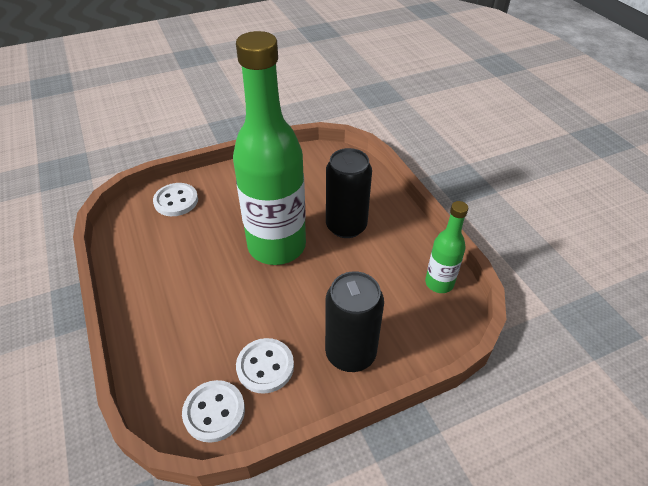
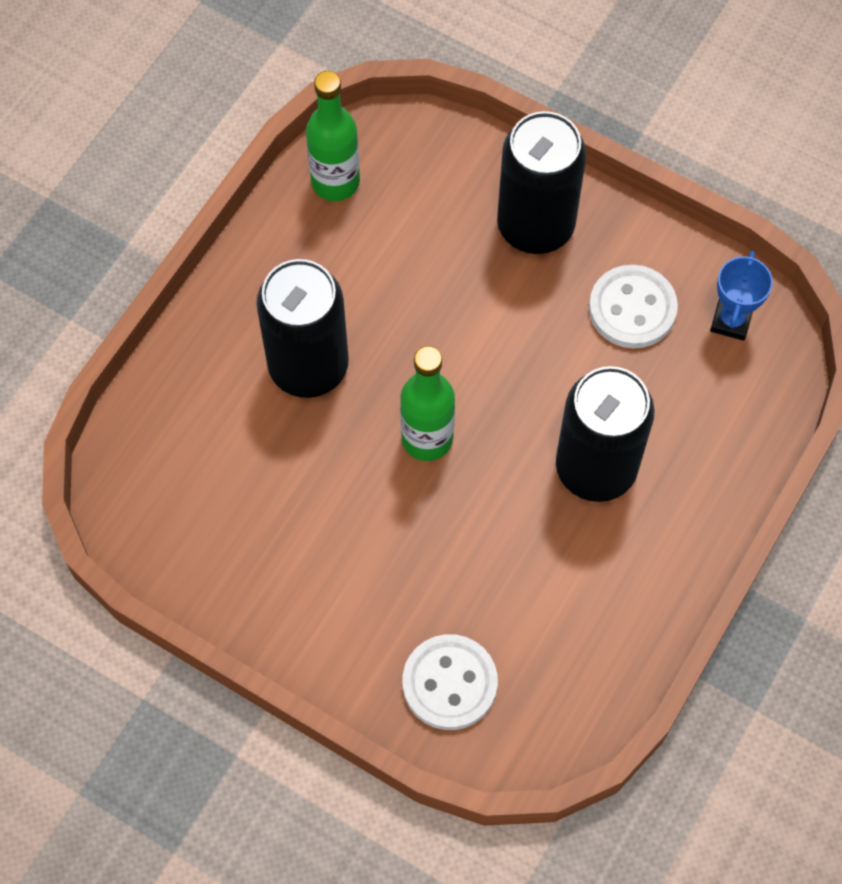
camera: 125 degrees left, 20 degrees up
(203, 296) = (596, 468): none -> black can
(214, 412) = (731, 321): white button -> blue trophy
(277, 246) = (427, 439): green bottle -> green bottle, size x0.47

